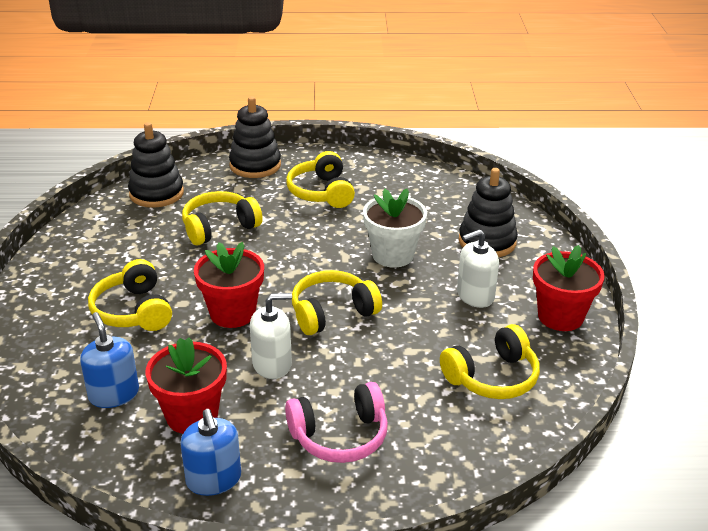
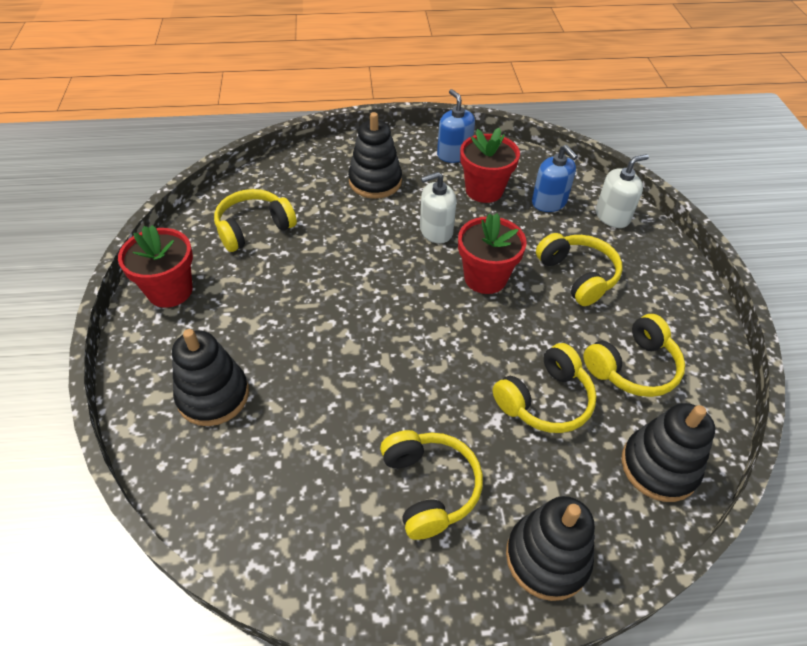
camera: 175 degrees right, 15 degrees up
(332, 313) = (391, 283): yellow headphones -> yellow headphones (632, 367)
(340, 436) = (375, 182): pink headphones -> black stacking toy
(393, 255) = (330, 365): white flower pot -> none
(475, 295) = (248, 312): white soap dispenser -> white soap dispenser (612, 216)

